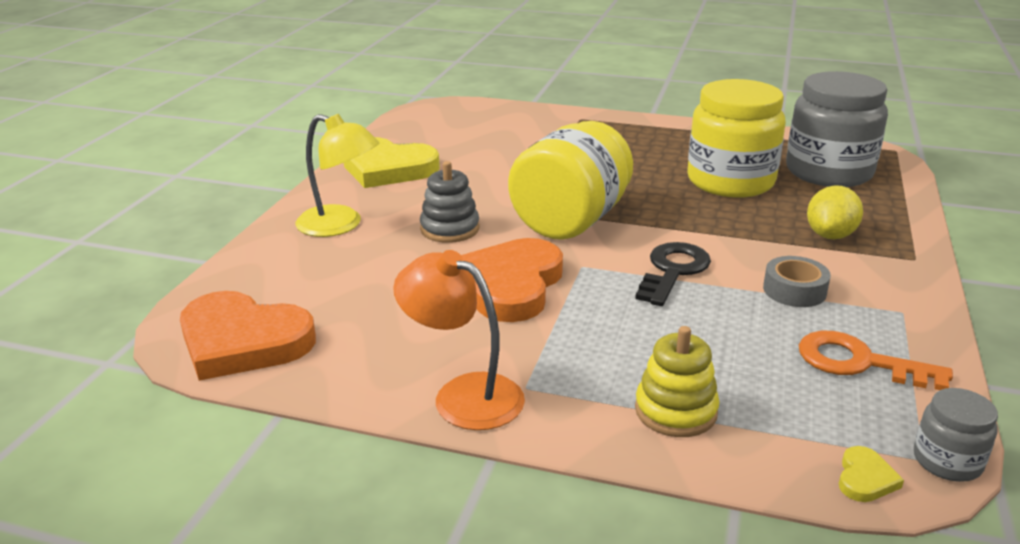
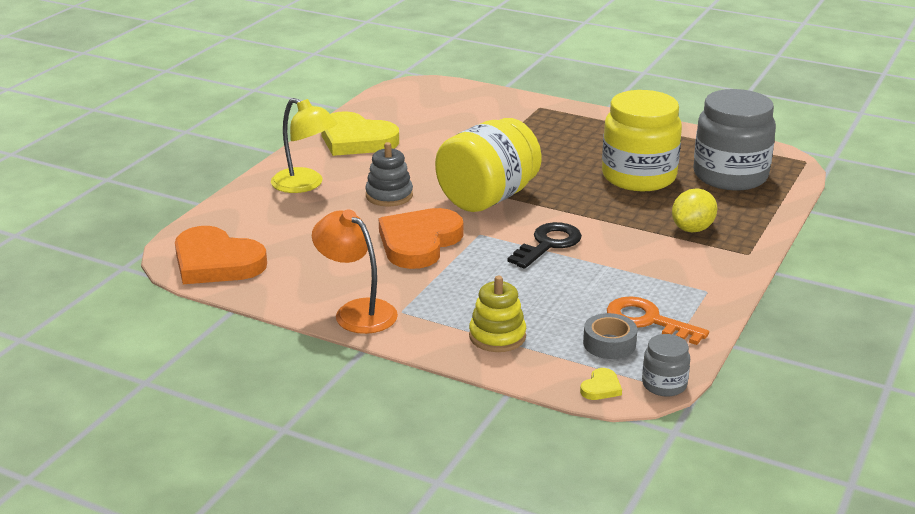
camera: 10 degrees right, 0 degrees up
(794, 290) = (634, 267): grey tape -> grey tape (609, 344)

